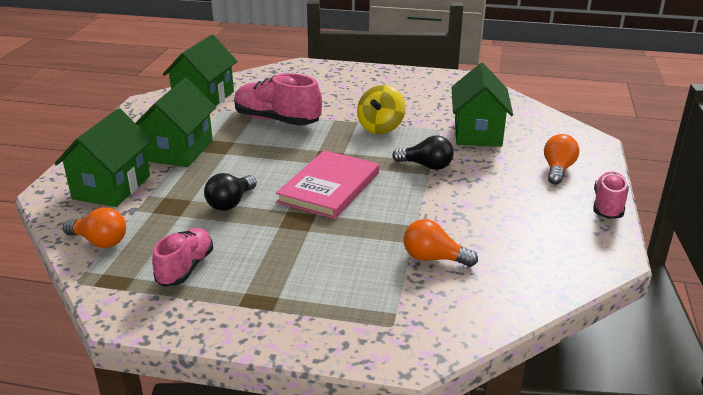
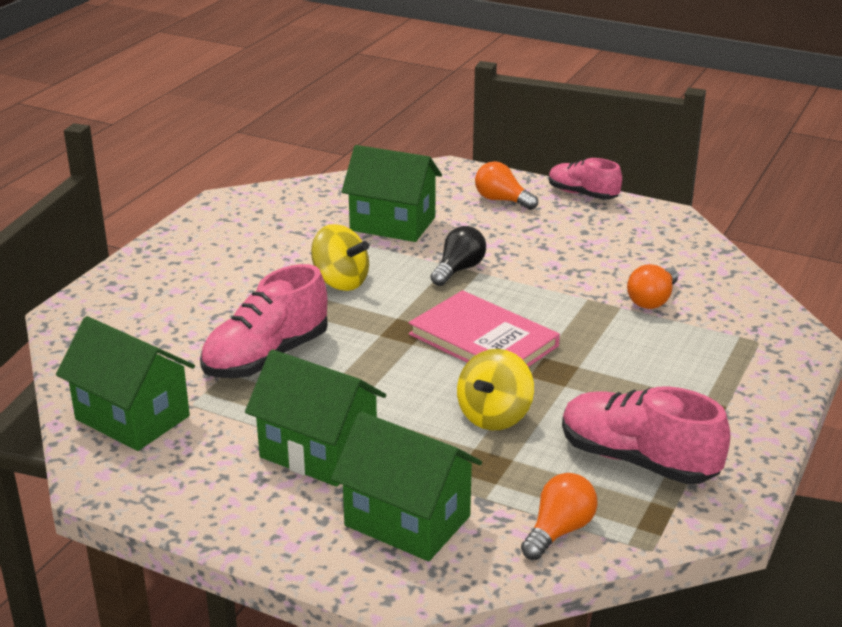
camera: 75 degrees left, 0 degrees up
(185, 268) = (637, 460): pink shoe -> pink shoe, size x1.57
(231, 203) = (494, 416): black light bulb -> yellow spinning top

